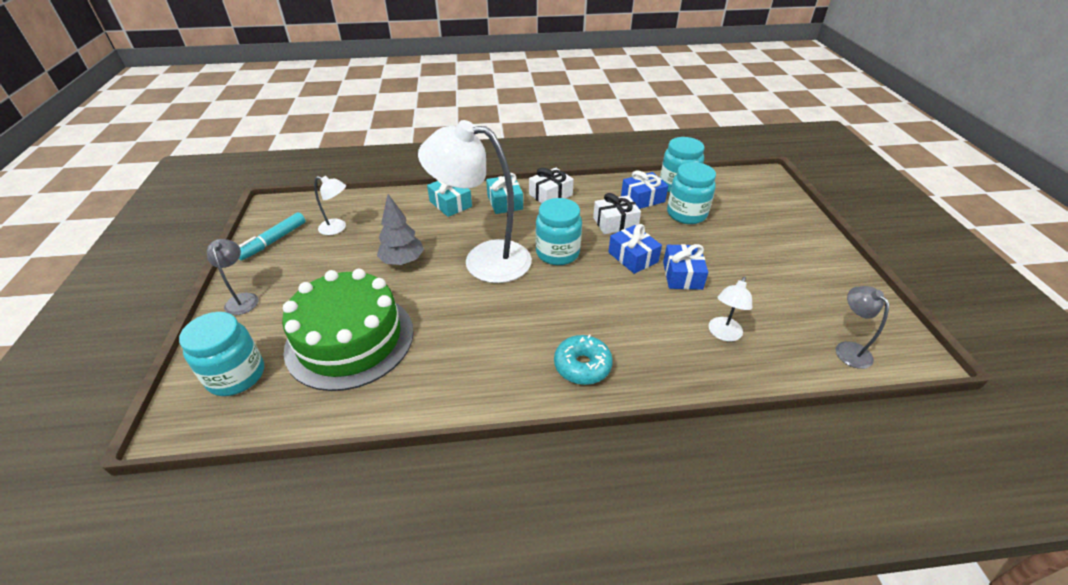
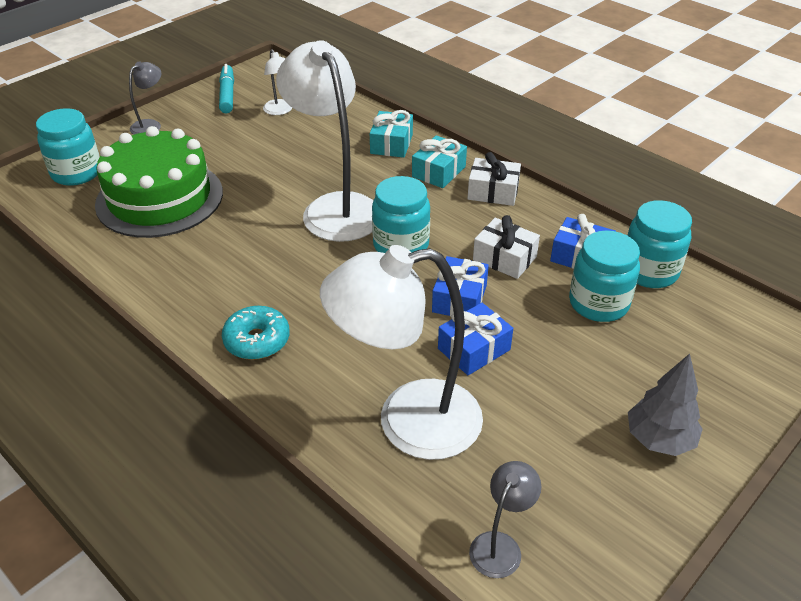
camera: 50 degrees right, 0 degrees up
(273, 241) = (227, 94): turquoise marker -> turquoise marker turned 90 degrees clockwise
(402, 261) = (278, 167): grey tree -> grey tree (659, 439)
(723, 334) = (408, 422): white lamp -> white lamp, size x2.26

